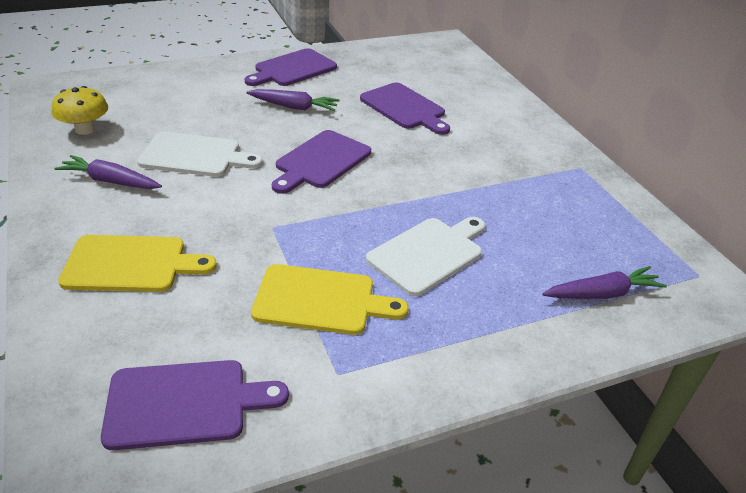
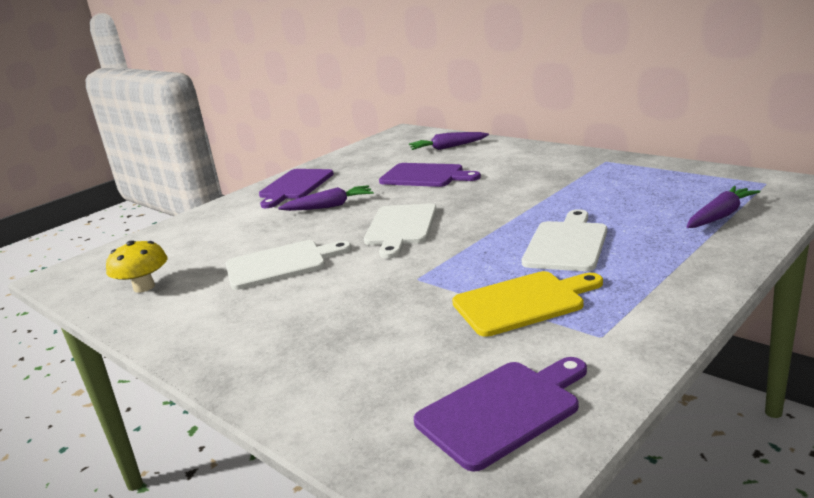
camera: 20 degrees left, 15 degrees down
(110, 181) = (221, 308): purple carrot -> purple carrot (448, 147)
(131, 264) = (320, 350): yellow cutting board -> none
(321, 161) = (400, 227): purple cutting board -> white cutting board

